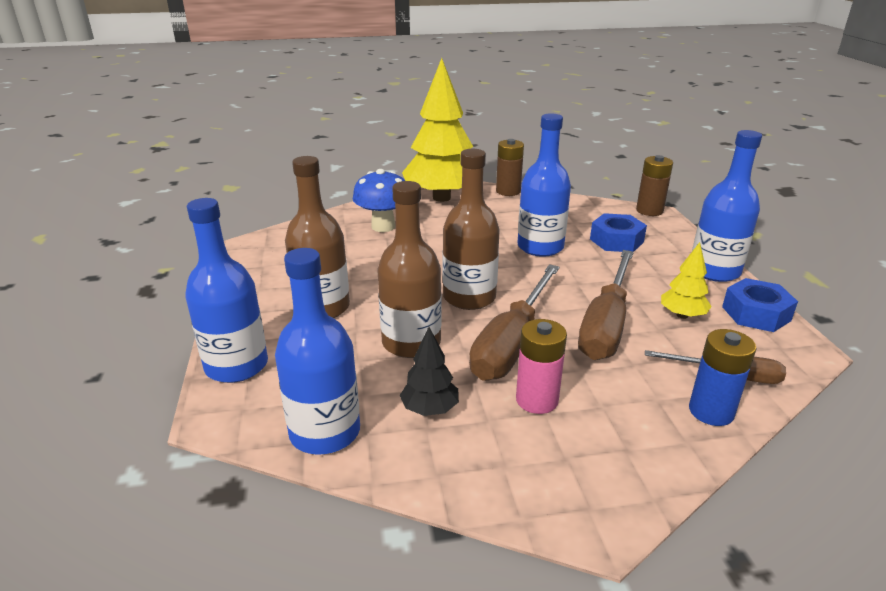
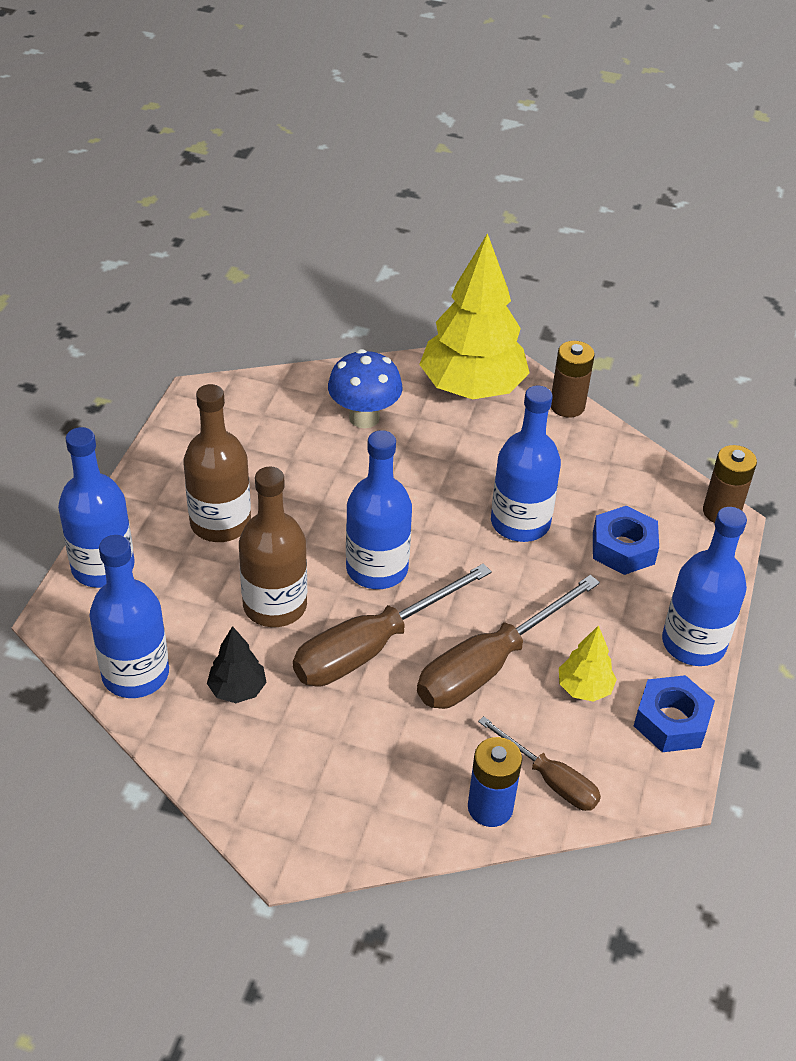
camera: 25 degrees right, 15 degrees up
(469, 297) = (377, 569): brown bottle -> blue bottle
(537, 400) = (339, 722): pink battery -> none

